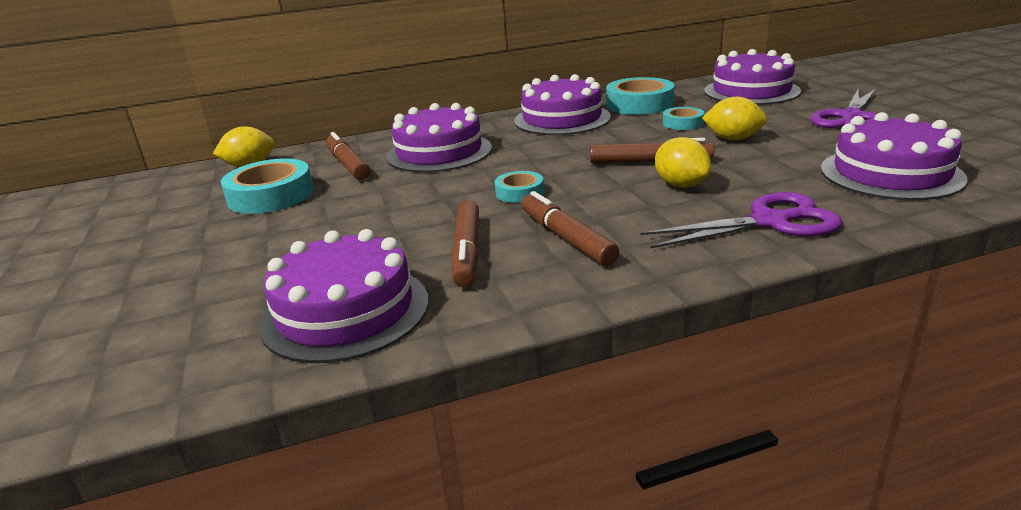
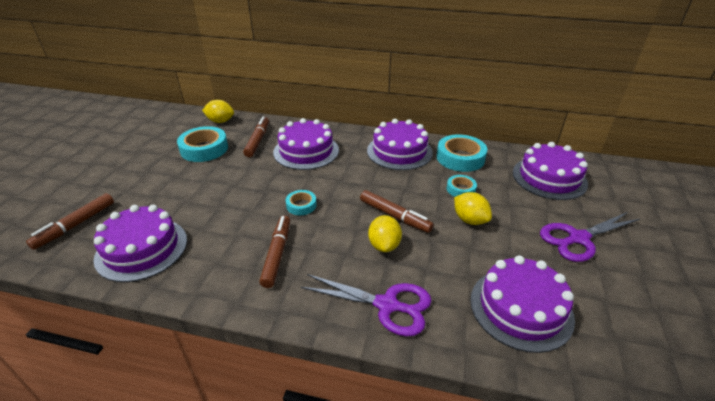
camera: 30 degrees right, 10 degrees up
(467, 252) = (227, 238): brown marker -> brown marker (75, 225)

